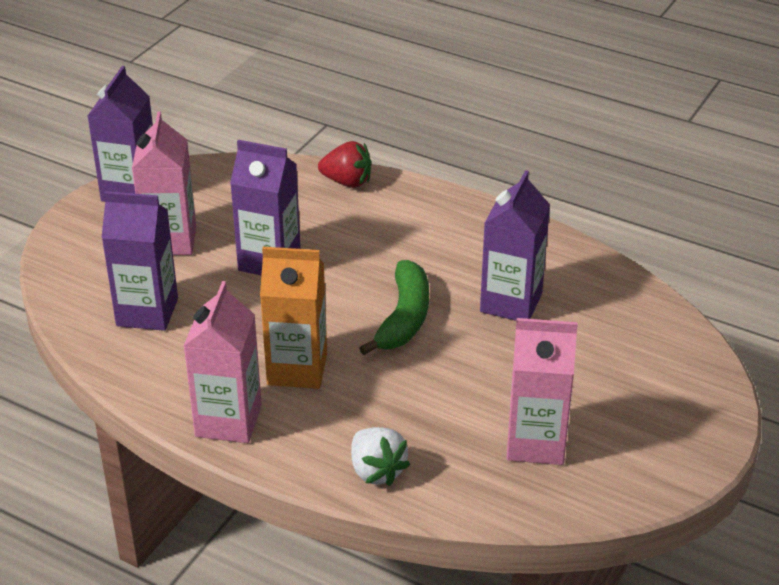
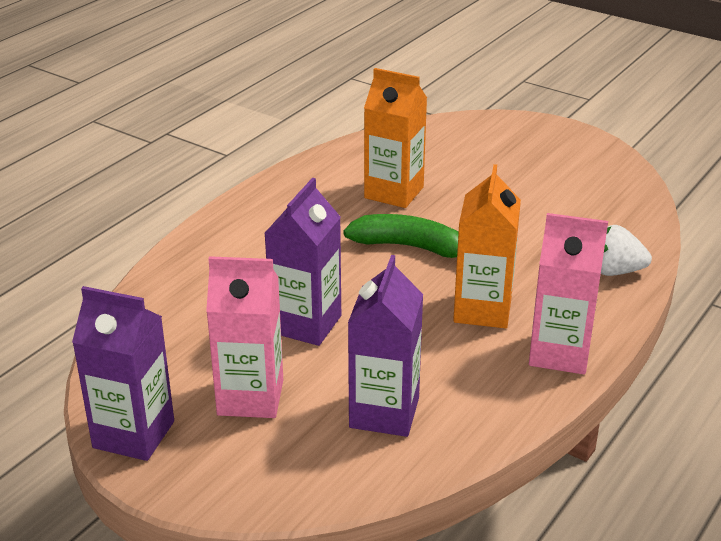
camera: 85 degrees left, 5 degrees down
(347, 182) = (176, 270): red strawberry -> none
(376, 471) = (615, 271): white strawberry -> white strawberry turned 150 degrees counterclockwise
(511, 302) = (394, 192): purple carton -> orange carton
(535, 443) = (570, 196): pink carton -> none

